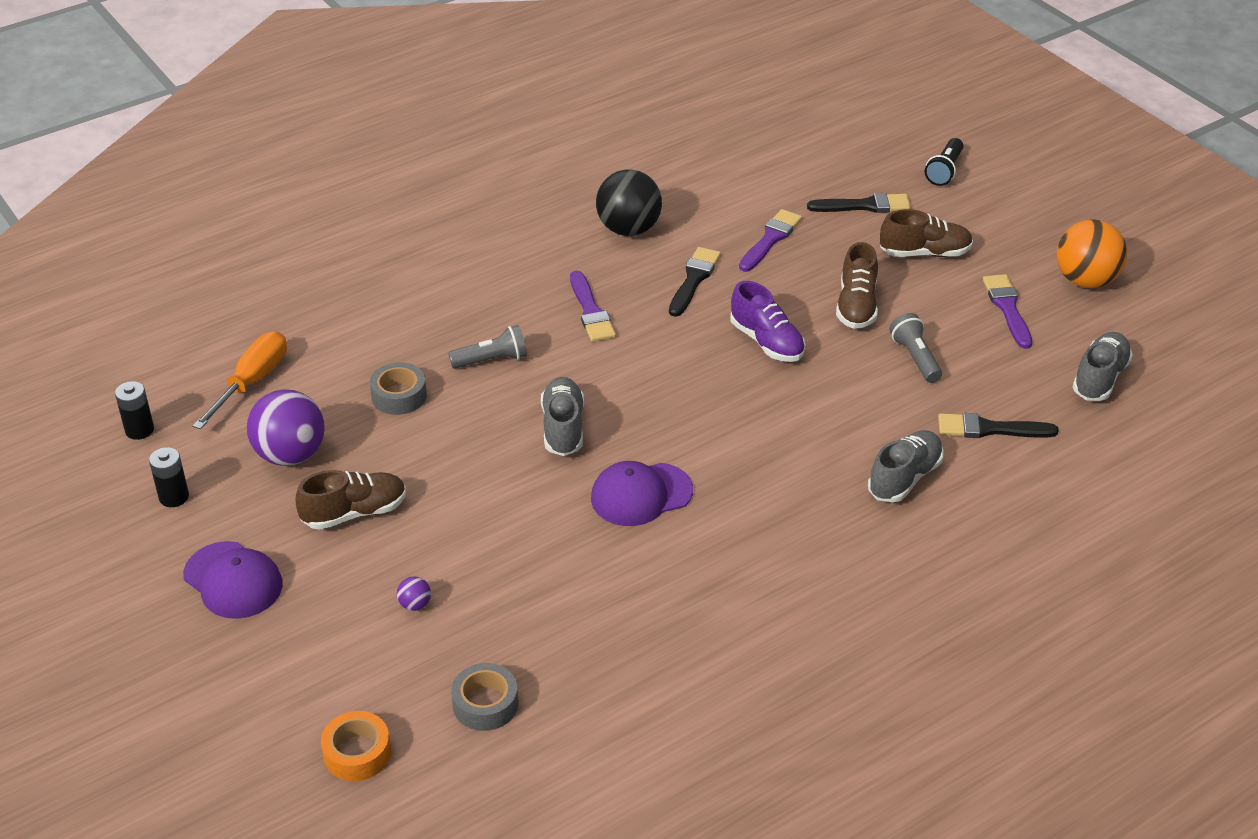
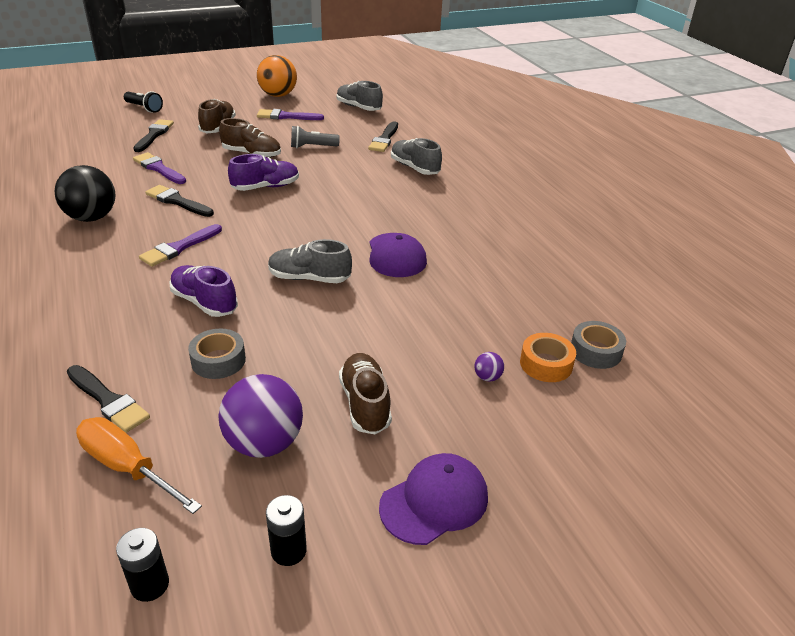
camera: 80 degrees left, 5 degrees down
(329, 344) = (108, 401): none -> black brush
(357, 753) = (651, 427): orange tape -> orange tape (546, 364)
(492, 360) = (204, 302): grey flashlight -> purple shoe
(591, 311) = (179, 247): purple brush -> purple brush turned 135 degrees clockwise

